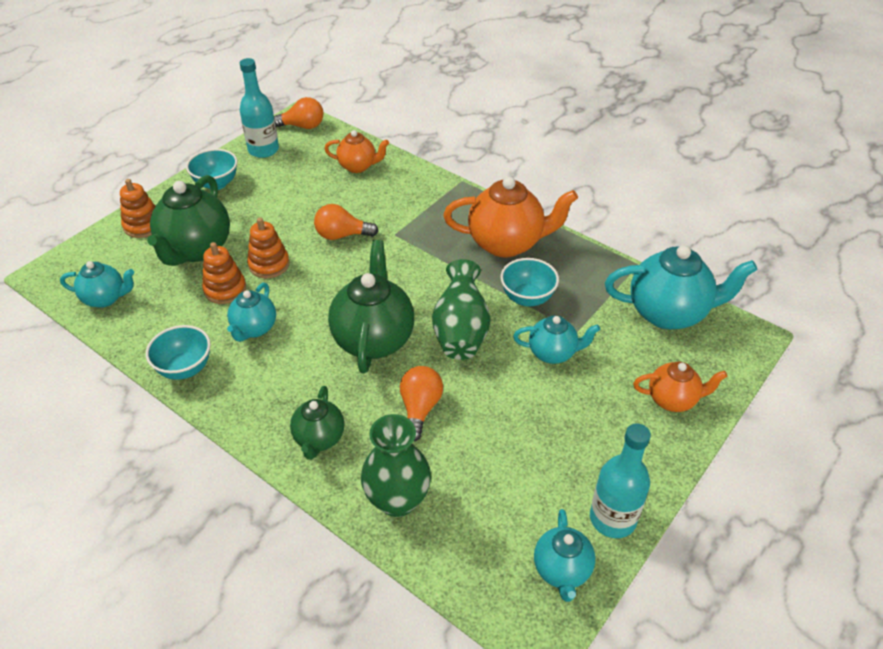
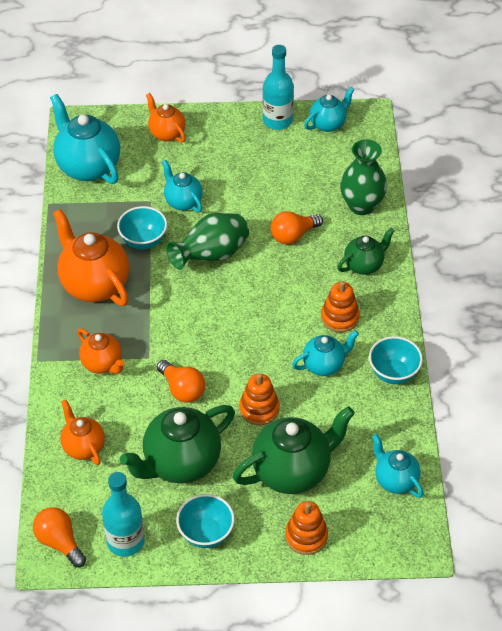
camera: 130 degrees left, 5 degrees up
(225, 289) = (309, 414): orange stacking toy -> orange stacking toy (339, 317)
(373, 339) = (264, 295): green teapot -> green teapot (181, 463)
(418, 208) = (102, 364): none -> orange teapot

